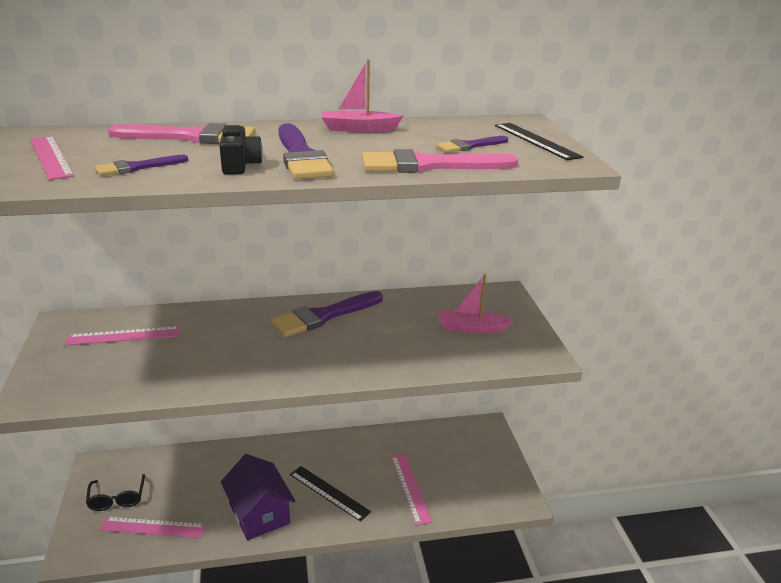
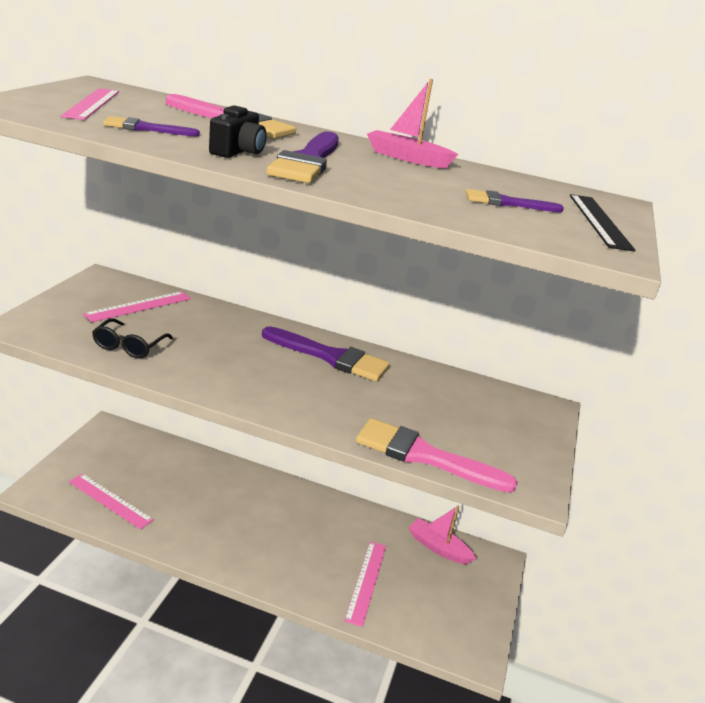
camera: 25 degrees right, 0 degrees up
(117, 498) = (102, 462): black glasses -> black glasses (129, 346)
(124, 336) = (139, 306): pink ruler -> pink ruler turned 60 degrees counterclockwise
(259, 513) = (205, 533): purple house -> none
(324, 316) = (330, 357): purple brush -> purple brush turned 150 degrees counterclockwise
(329, 493) = (283, 546): black ruler -> none
(429, 165) = (430, 205): pink brush -> pink brush (425, 456)
(471, 328) = (474, 427): pink boat -> pink boat (438, 547)

